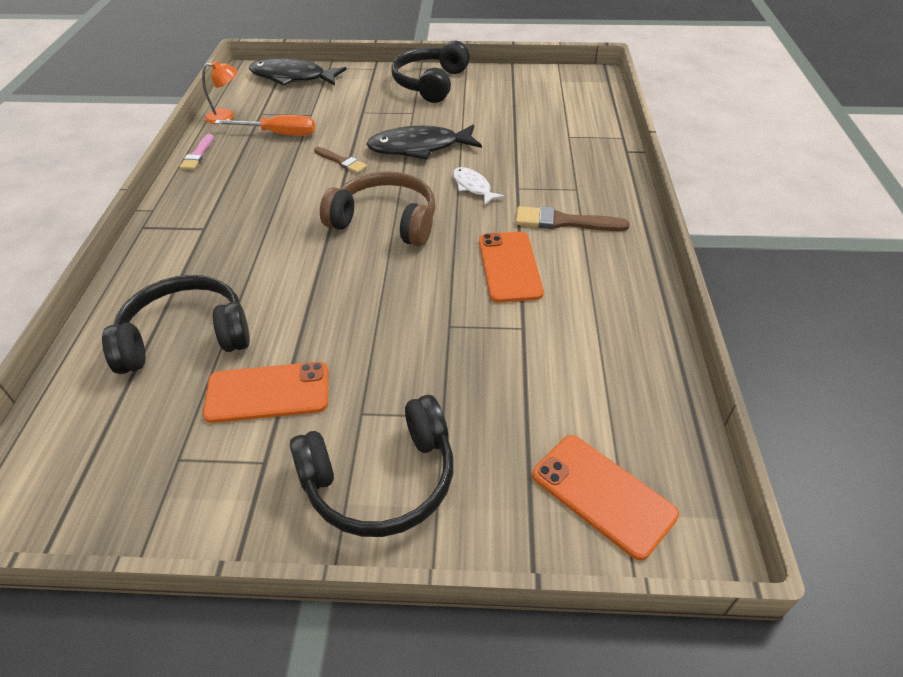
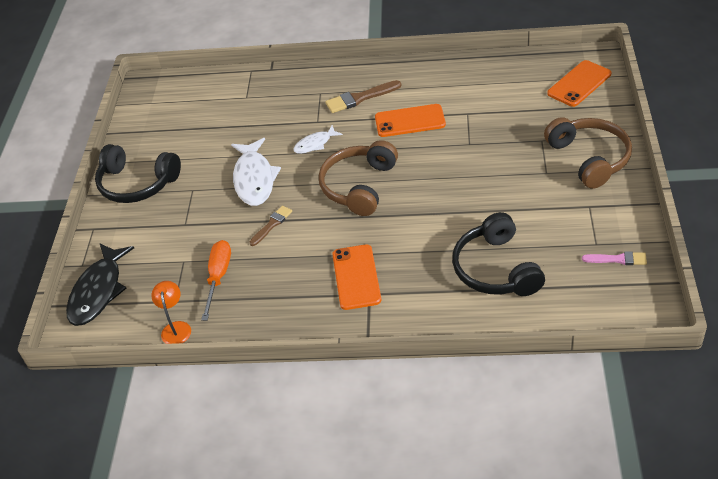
camera: 85 degrees left, 0 degrees up
(197, 155) = (250, 331): pink brush -> pink brush (618, 259)
(268, 392) = (538, 215): orange phone -> orange phone (356, 277)
(381, 480) = (589, 158): black headphones -> brown headphones
(419, 148) = (254, 179): black fish -> white fish
(564, 222) = (360, 98): brown brush -> brown brush turned 60 degrees clockwise

